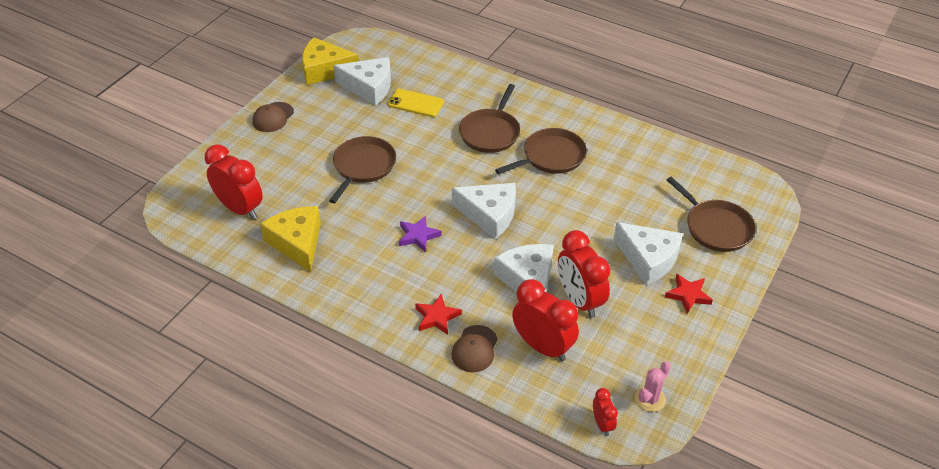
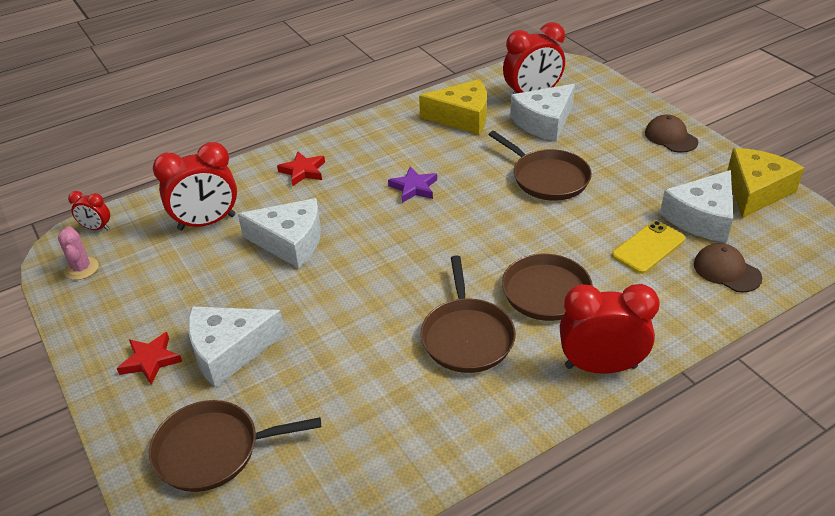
camera: 120 degrees right, 5 degrees down
(474, 349) = (247, 182): brown cap -> brown cap (726, 271)
(489, 215) = (404, 246): white cheese -> white cheese (544, 122)
(579, 300) = (231, 268): red clock -> red clock (600, 367)

